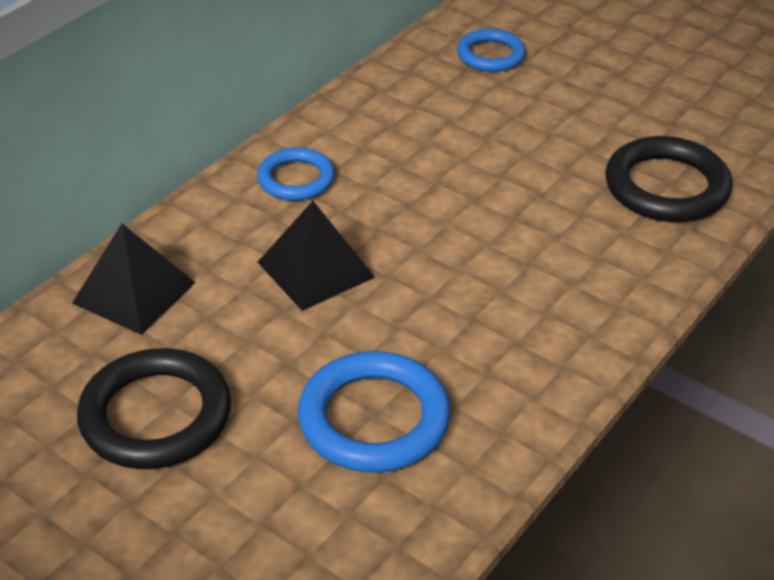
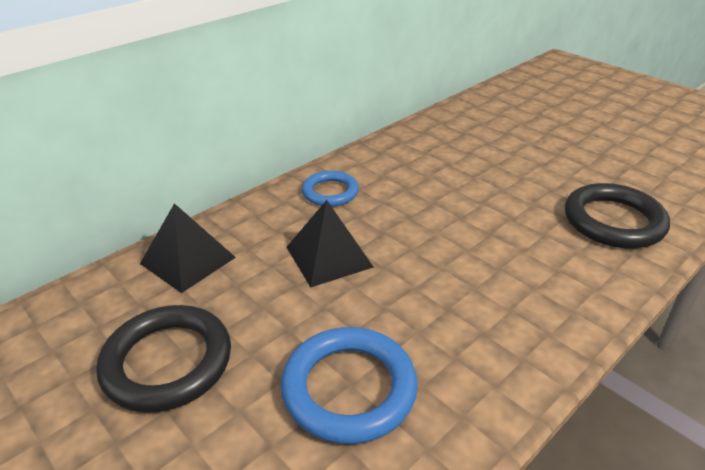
camera: 10 degrees right, 5 degrees down
(491, 55) = (482, 126): blue ring -> none

